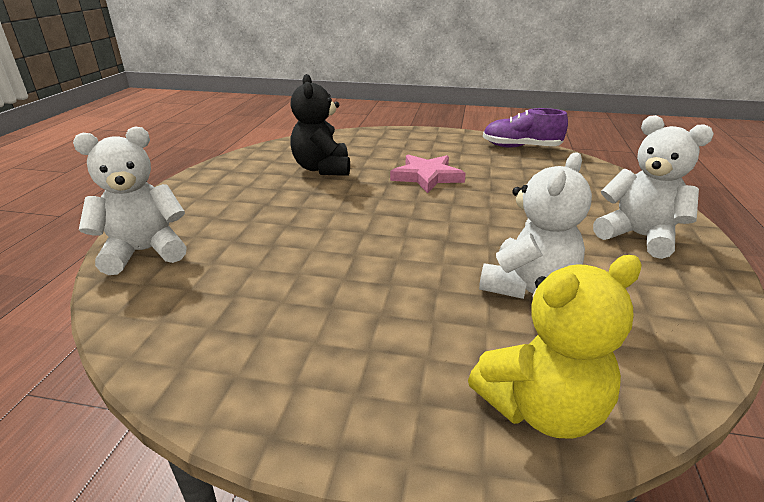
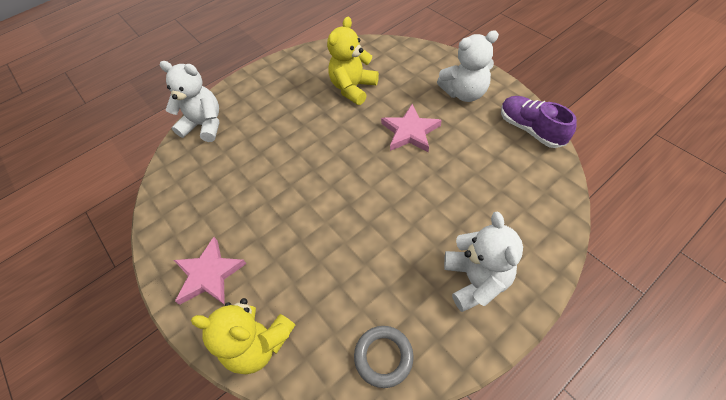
camera: 45 degrees right, 25 degrees up
(322, 169) = (353, 88): black teddy bear -> yellow teddy bear
(362, 384) = (209, 274): none -> pink star
(527, 285) = (347, 270): white teddy bear -> white teddy bear (464, 93)
(674, 328) = (383, 357): none -> grey ring

